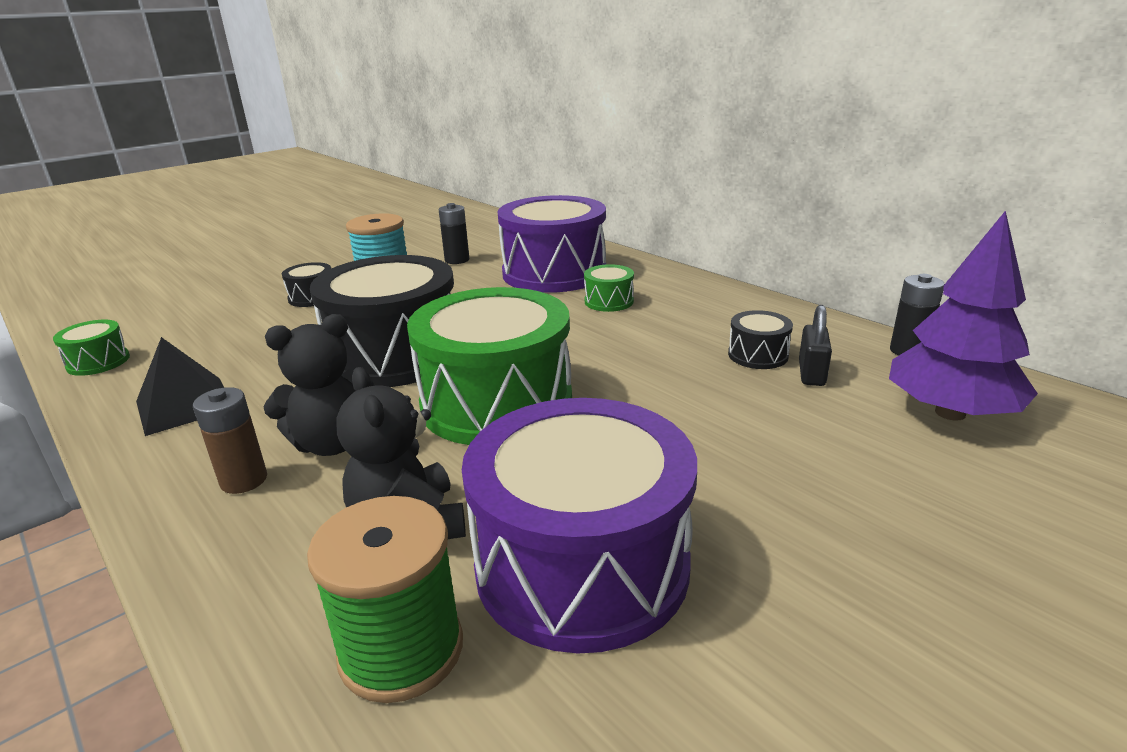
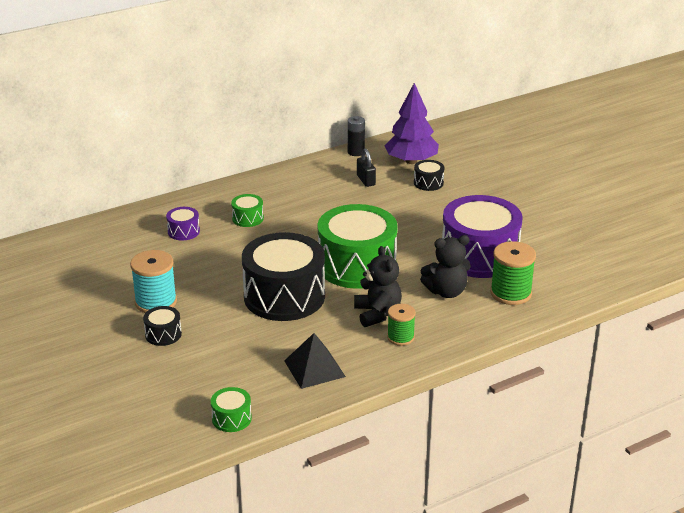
camera: 80 degrees left, 5 degrees up
(244, 480) = (400, 337): brown battery -> green spool
(457, 260) = (125, 269): black battery -> none
(554, 273) = (183, 231): purple drum -> purple drum, size x0.43
(758, 355) = (341, 188): black drum -> black drum (428, 183)
(811, 373) = (366, 180): black padlock -> black padlock turned 45 degrees clockwise

